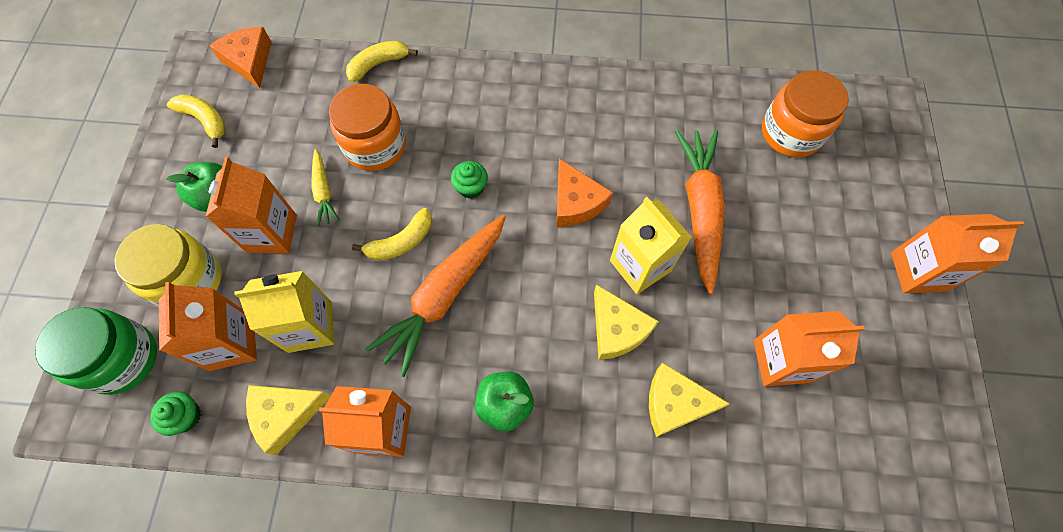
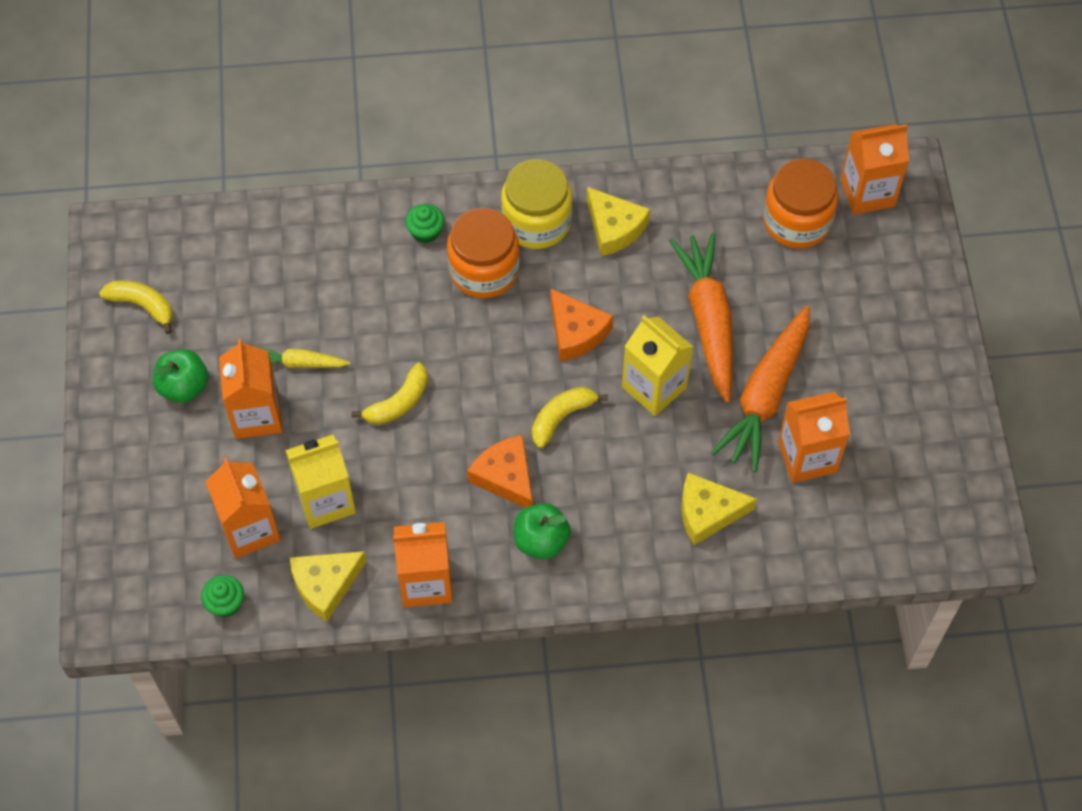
camera: 10 degrees left, 5 degrees down
(122, 359) = (141, 562): green jar -> none
(189, 280) = (183, 476): yellow jar -> yellow jar (536, 222)
(249, 61) = (170, 229): orange cheese -> orange cheese (505, 477)
(324, 192) = (300, 363): yellow carrot -> yellow carrot turned 120 degrees clockwise
(375, 146) = (343, 304): orange jar -> orange jar (484, 270)
(378, 64) = (322, 211): yellow banana -> yellow banana (561, 417)
(444, 295) = (457, 448): orange carrot -> orange carrot (765, 395)
(471, 187) = (460, 334): green cupcake -> green cupcake (425, 232)
(617, 329) = (640, 453): yellow cheese -> yellow cheese (614, 228)
(918, 271) = (938, 348): orange carton -> orange carton (867, 192)

